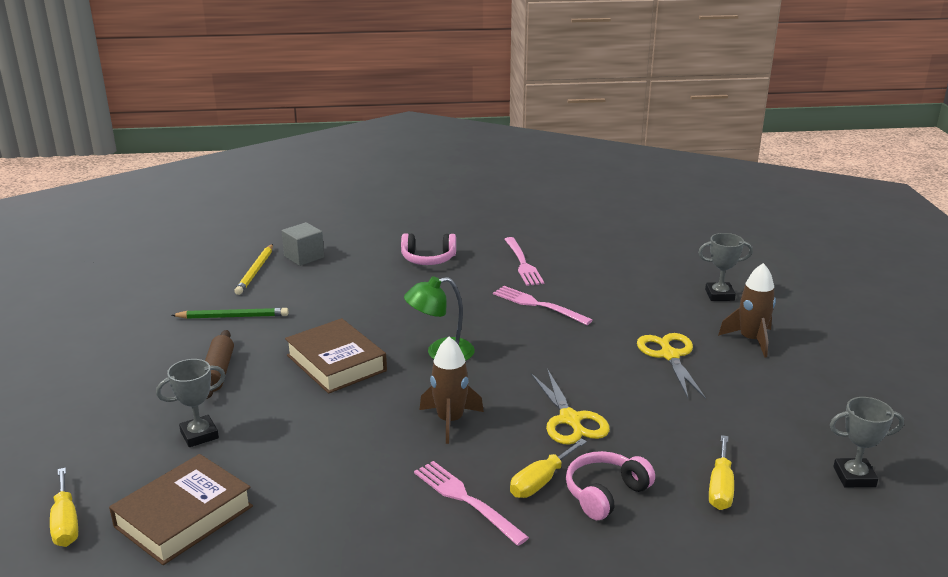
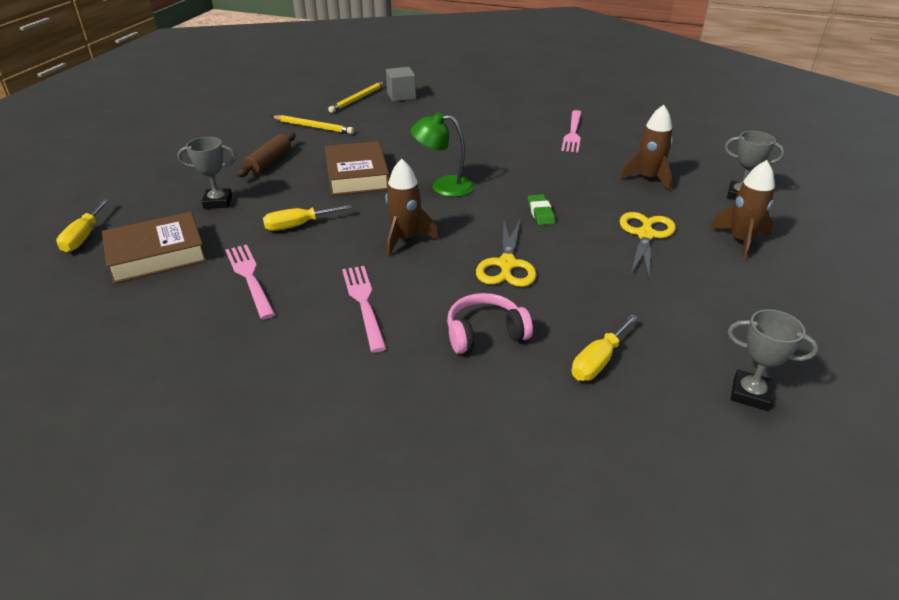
camera: 25 degrees right, 10 degrees up
(233, 317) = (313, 127): green pencil -> yellow pencil
(428, 259) = (495, 115): pink headphones -> none
(537, 305) = (557, 167): pink fork -> pink fork (249, 277)
(541, 481) = (437, 307): yellow screwdriver -> yellow screwdriver (298, 225)
(559, 357) = (540, 213): none -> green eraser
(629, 297) = (648, 178): none -> brown rocket

